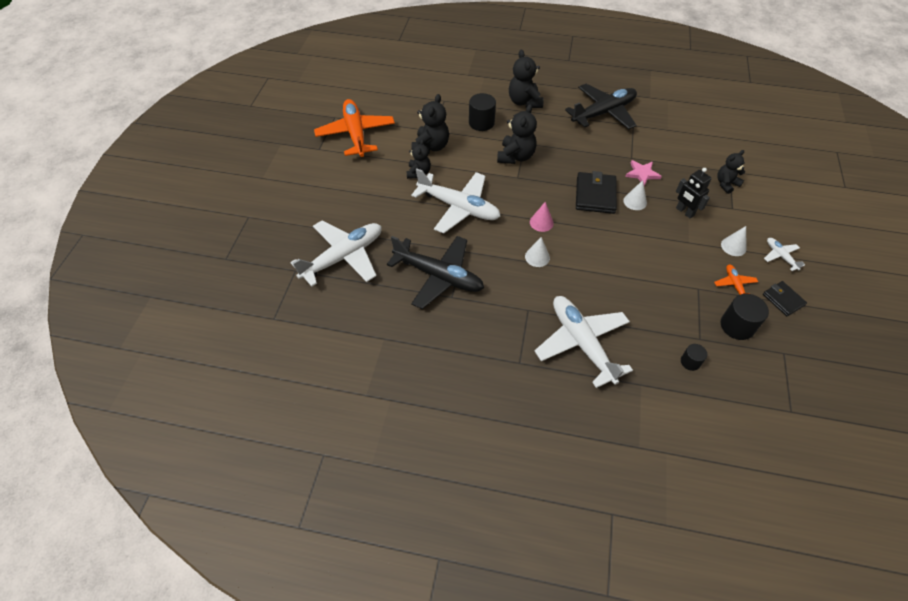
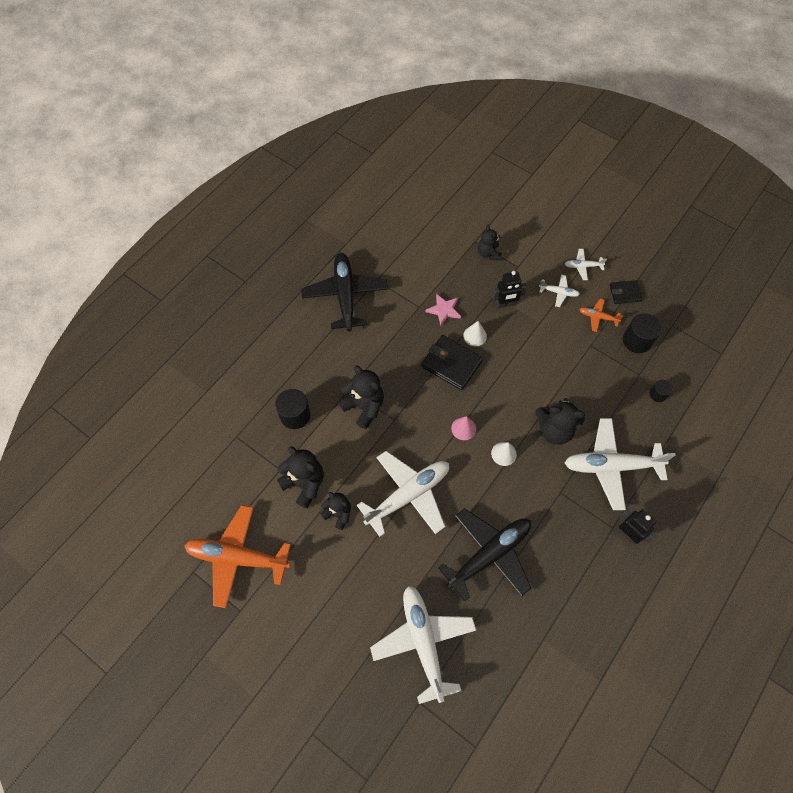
camera: 65 degrees left, 10 degrees up
(520, 377) = (627, 534): none -> black robot
(524, 102) = (286, 357): black teddy bear -> black teddy bear (554, 430)
(733, 246) = (559, 292): white cone -> white plane

